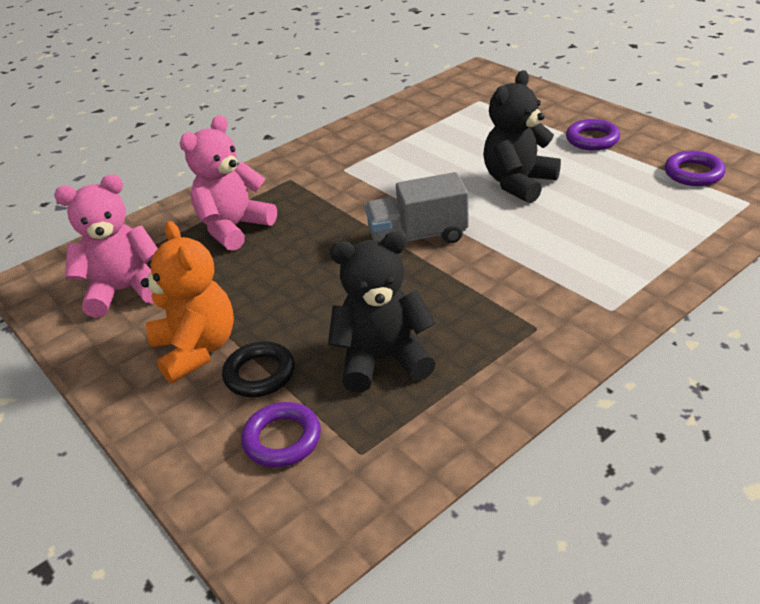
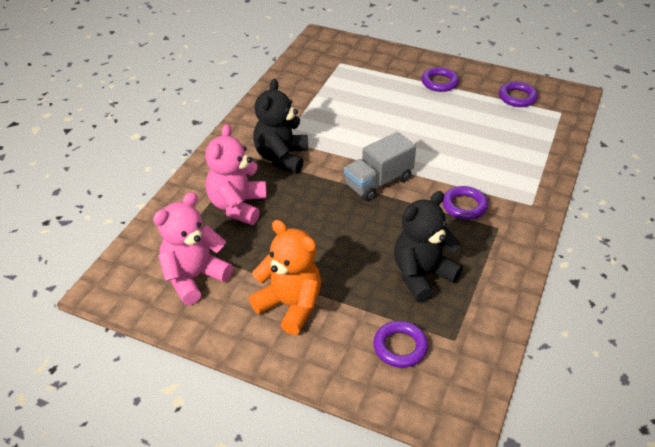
camera: 30 degrees left, 5 degrees up
(259, 374) = (349, 309): black ring -> none
(510, 289) = (464, 206): none -> purple ring
(518, 183) = (415, 126): black teddy bear -> black teddy bear (281, 158)

